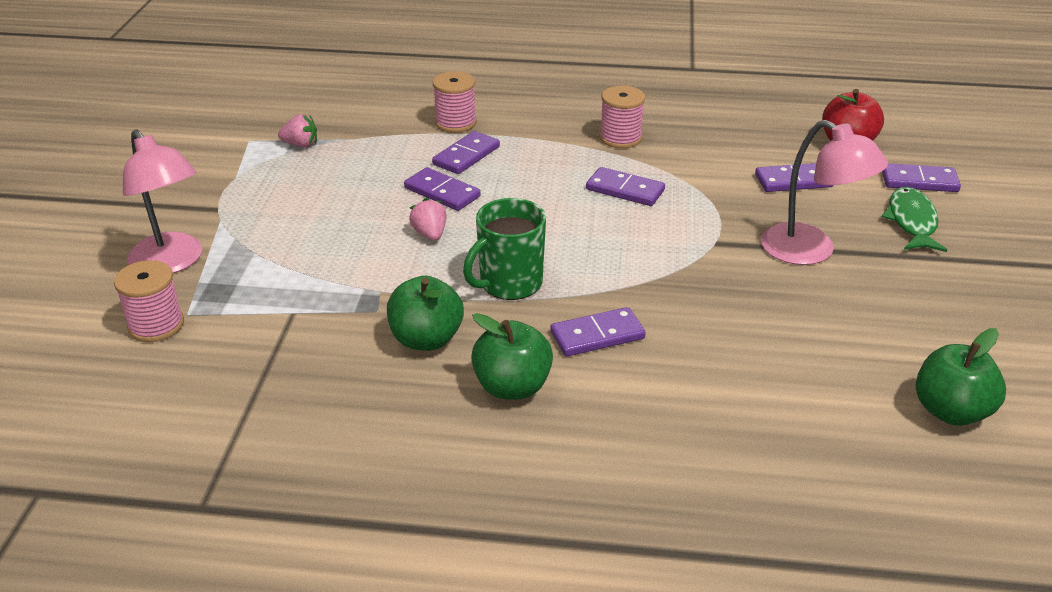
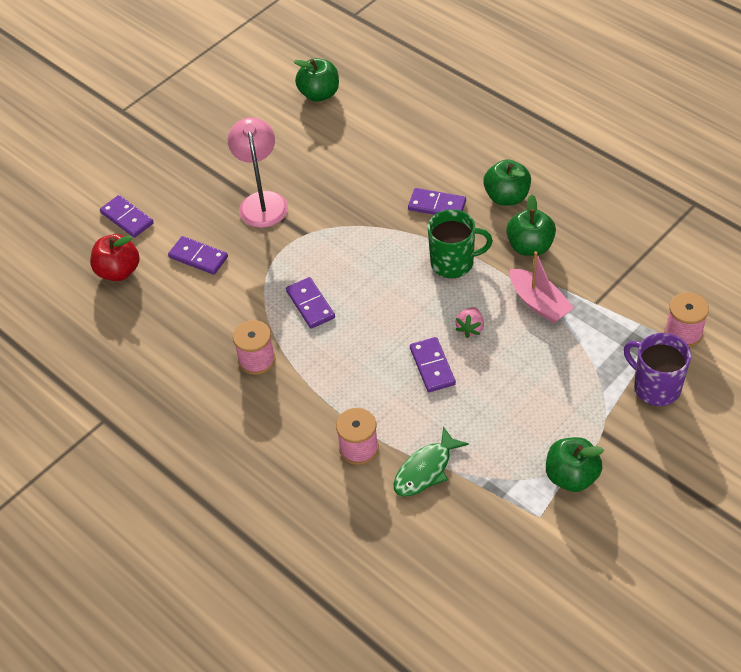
camera: 140 degrees left, 15 degrees up
(172, 263) = (655, 387): pink lamp -> purple mug
(233, 171) = (571, 476): none -> green apple
(301, 145) = (500, 485): pink strawberry -> none
(367, 285) = (539, 303): none -> pink boat
(466, 156) = (384, 399): purple domino -> none
(912, 222) = (178, 193): green fish -> green fish (426, 470)

